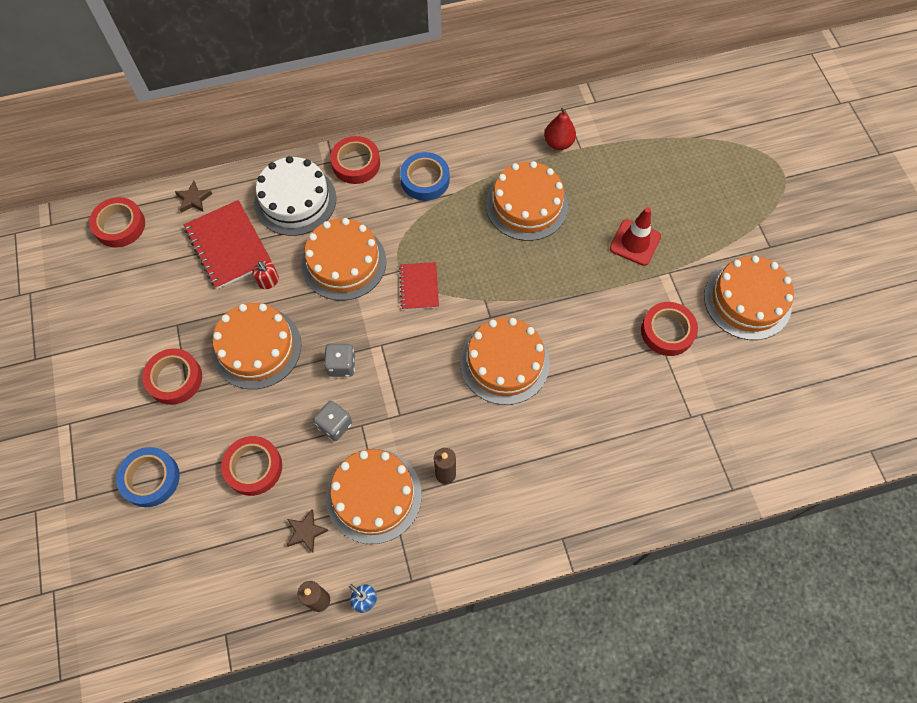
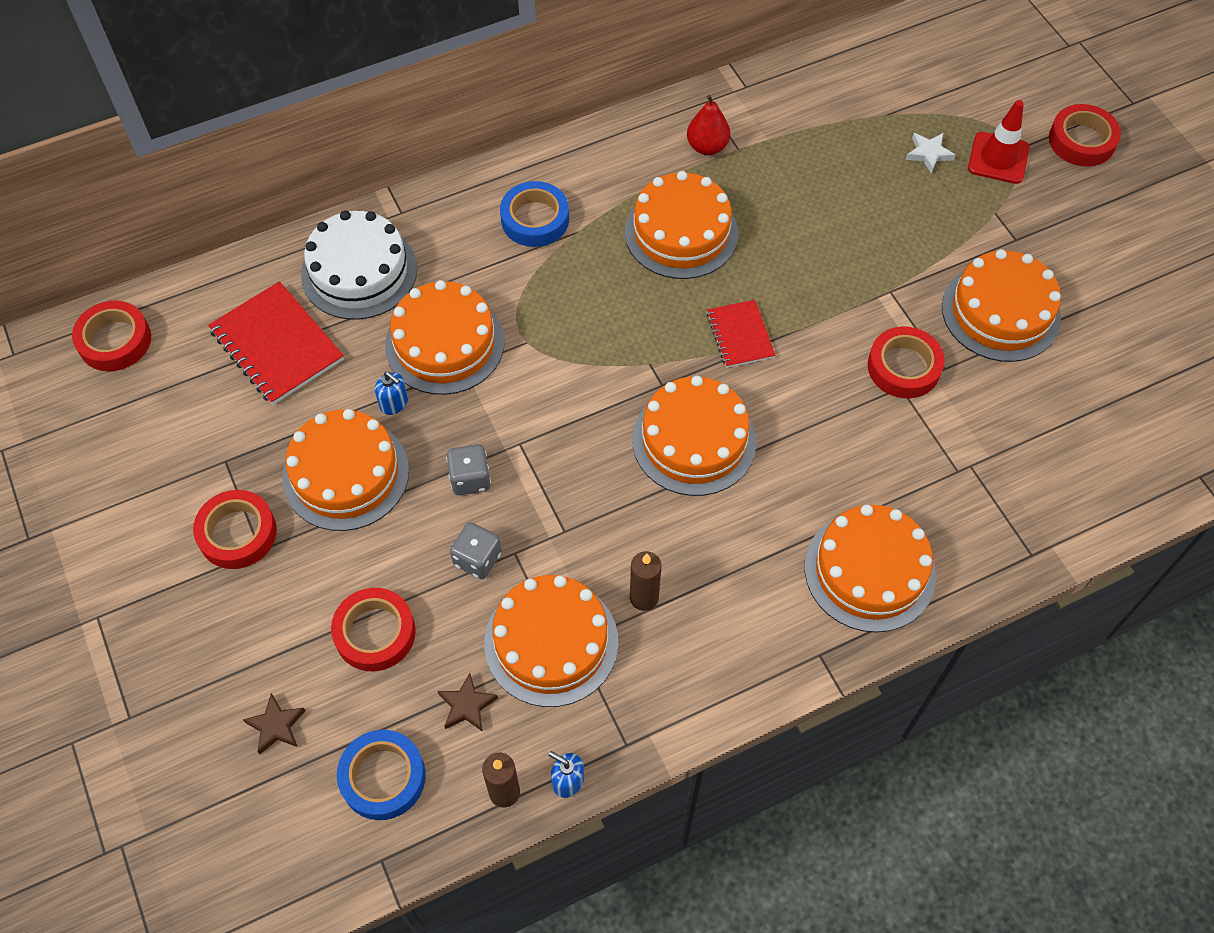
camera: 10 degrees left, 5 degrees down
(150, 479) = (231, 672): blue tape -> blue tape (383, 777)
(193, 199) = (214, 290): brown star -> brown star (276, 726)
(268, 281) = (344, 384): red soap dispenser -> none
(300, 301) = (394, 403): none -> blue soap dispenser
(356, 163) = (434, 211): red tape -> red tape (1081, 141)
(419, 287) = (556, 360): red notebook -> red notebook (740, 335)
(611, 481) = (869, 571): none -> orange cake
(635, 242) = (837, 260): red traffic cone -> red traffic cone (998, 158)
(718, 172) = (928, 154): none -> white star

